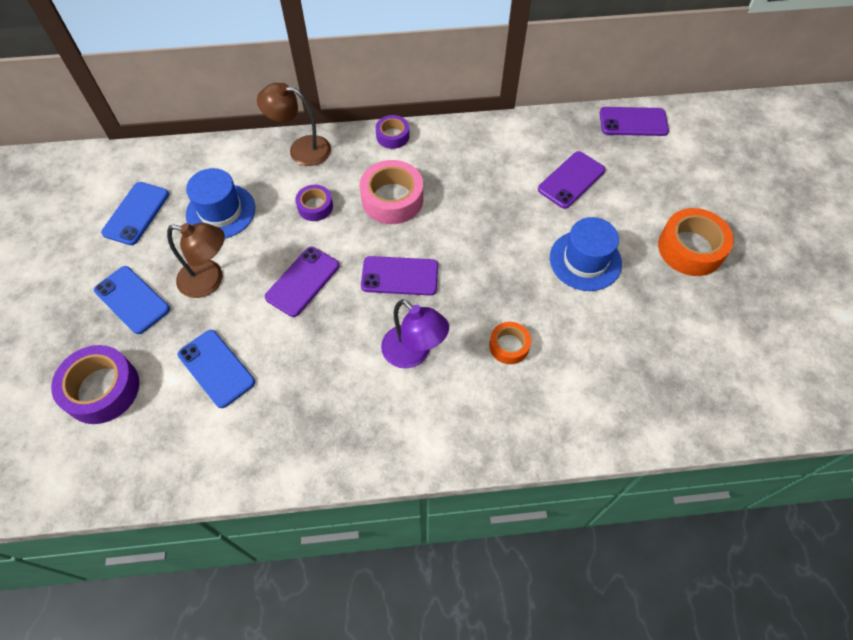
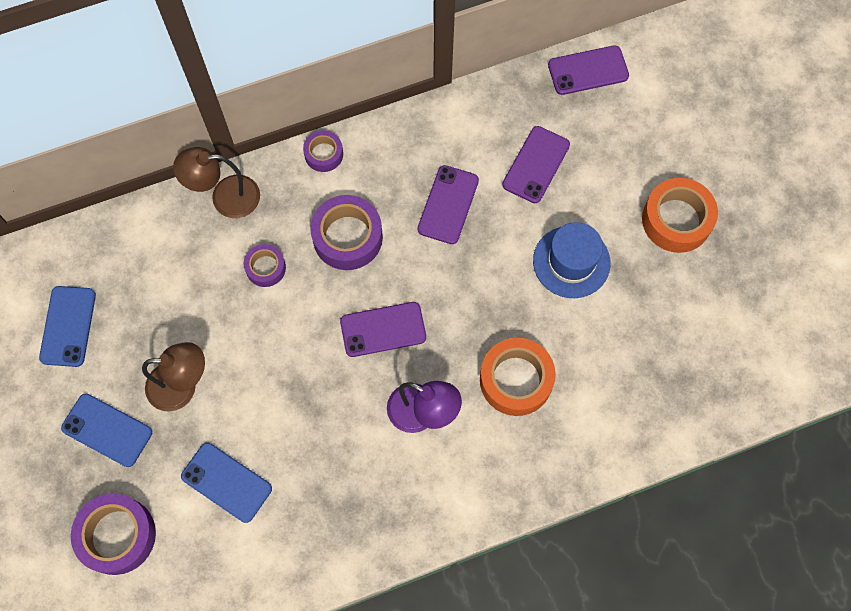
camera: 15 degrees left, 10 degrees up
(220, 211) = (162, 300): blue hat -> none
(302, 281) = (282, 362): purple phone -> purple phone (448, 205)
(392, 199) = (347, 237): pink tape -> purple tape
(509, 346) = (516, 380): orange tape -> orange tape, size x1.76

